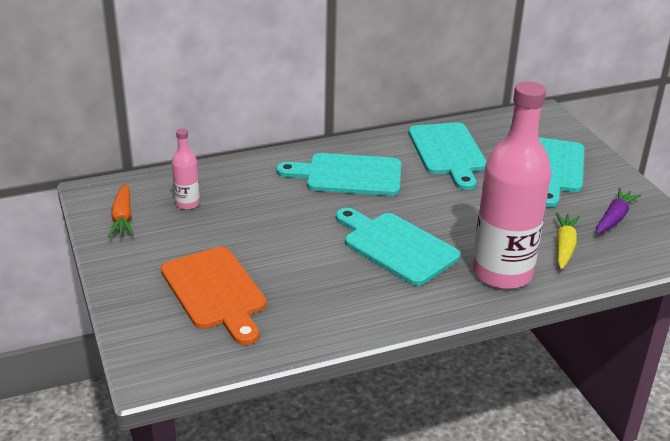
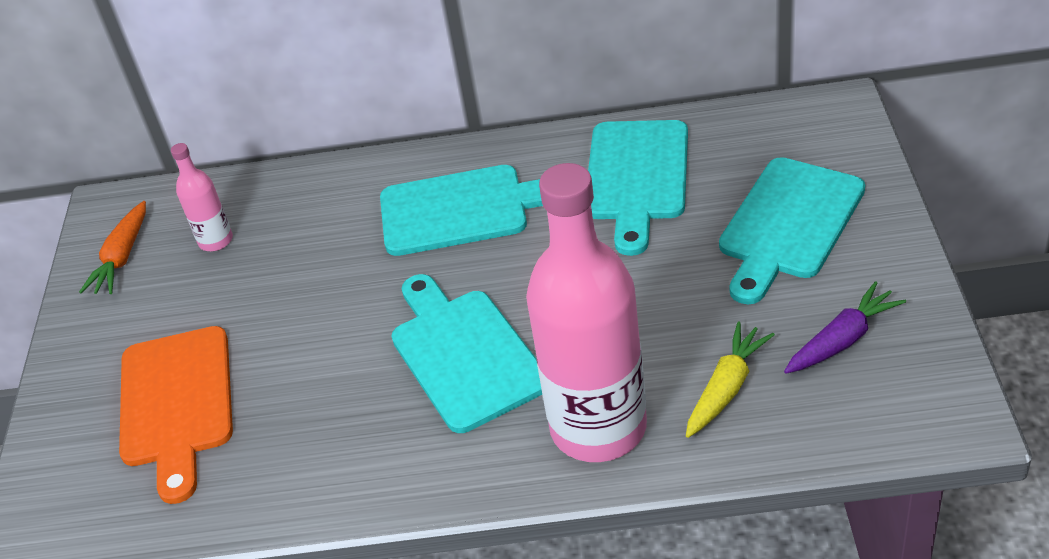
camera: 25 degrees right, 10 degrees up
(348, 175) = (462, 209): turquoise cutting board -> turquoise cutting board turned 150 degrees clockwise

